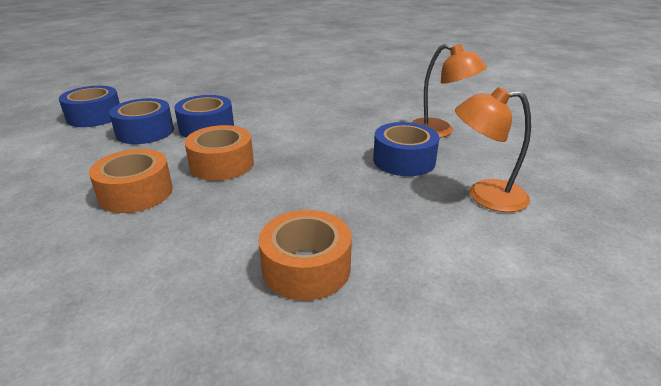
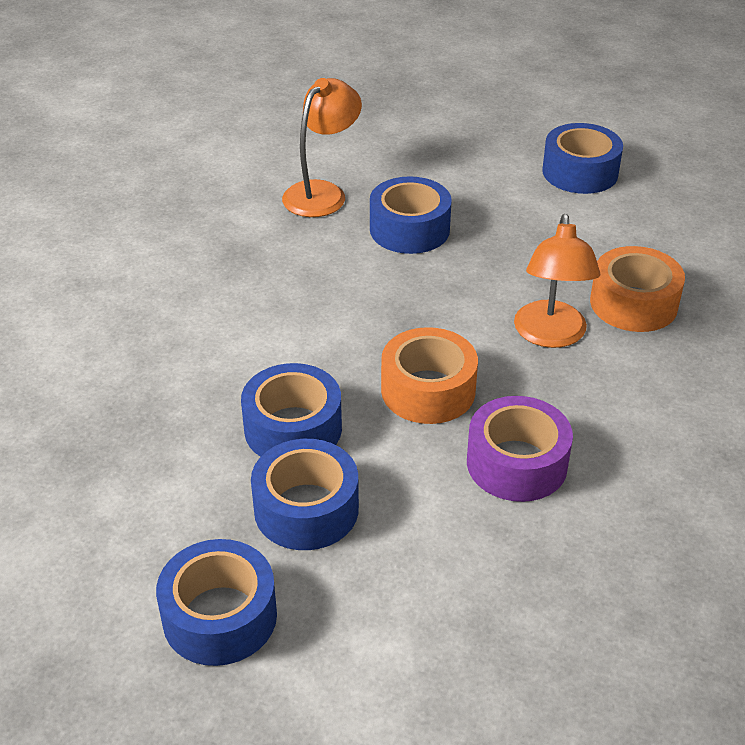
camera: 90 degrees left, 10 degrees up
(136, 193) = (516, 463): orange tape -> purple tape
(485, 196) = (488, 184): orange lamp -> orange lamp (550, 335)
(540, 253) = (580, 172): none -> blue tape

